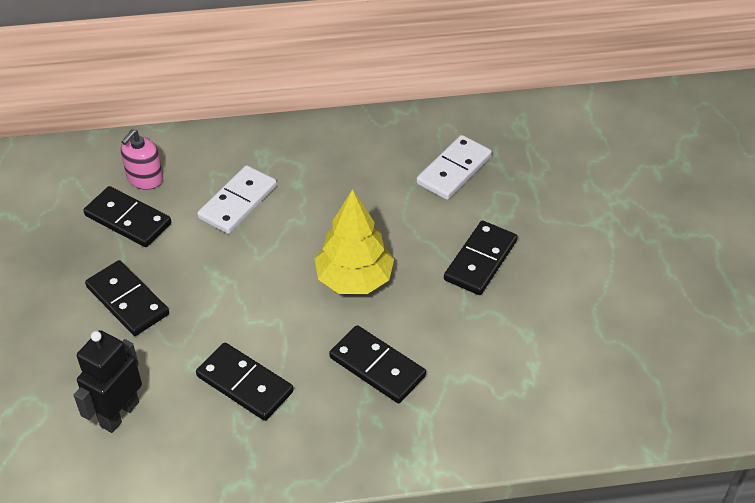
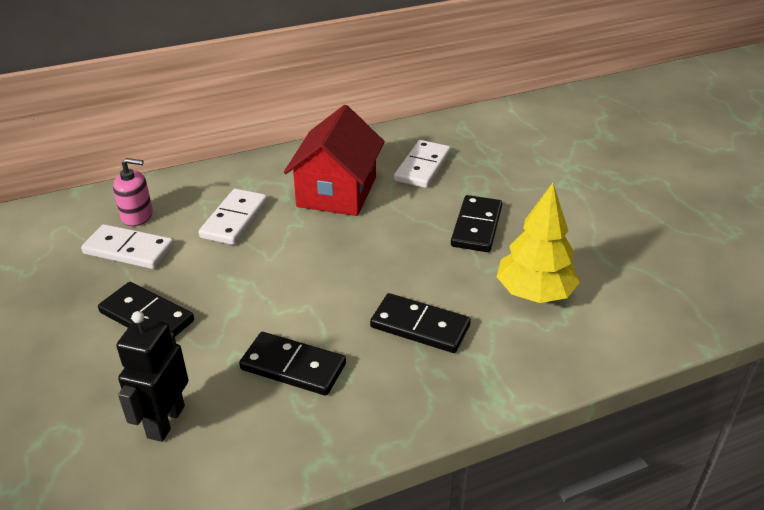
camera: 15 degrees left, 10 degrees down
(128, 219) = (129, 250): black domino -> white domino
(145, 178) = (137, 216): pink soap dispenser -> pink soap dispenser turned 105 degrees counterclockwise
(351, 186) = (336, 192): none -> red house
(354, 279) = (368, 260): yellow tree -> yellow tree (534, 293)

